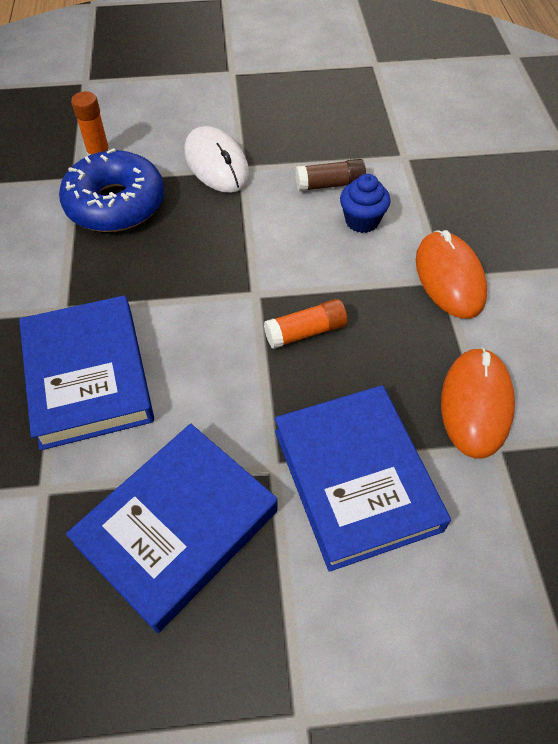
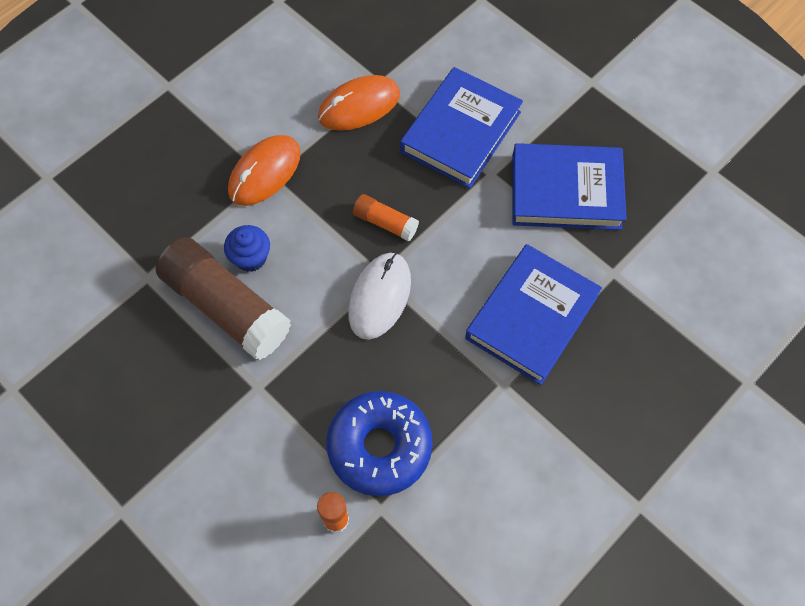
camera: 130 degrees left, 10 degrees up
(216, 164) = (269, 410): white mouse -> white mouse (379, 297)
(330, 185) = (226, 307): brown glue stick -> brown glue stick, size x2.09

